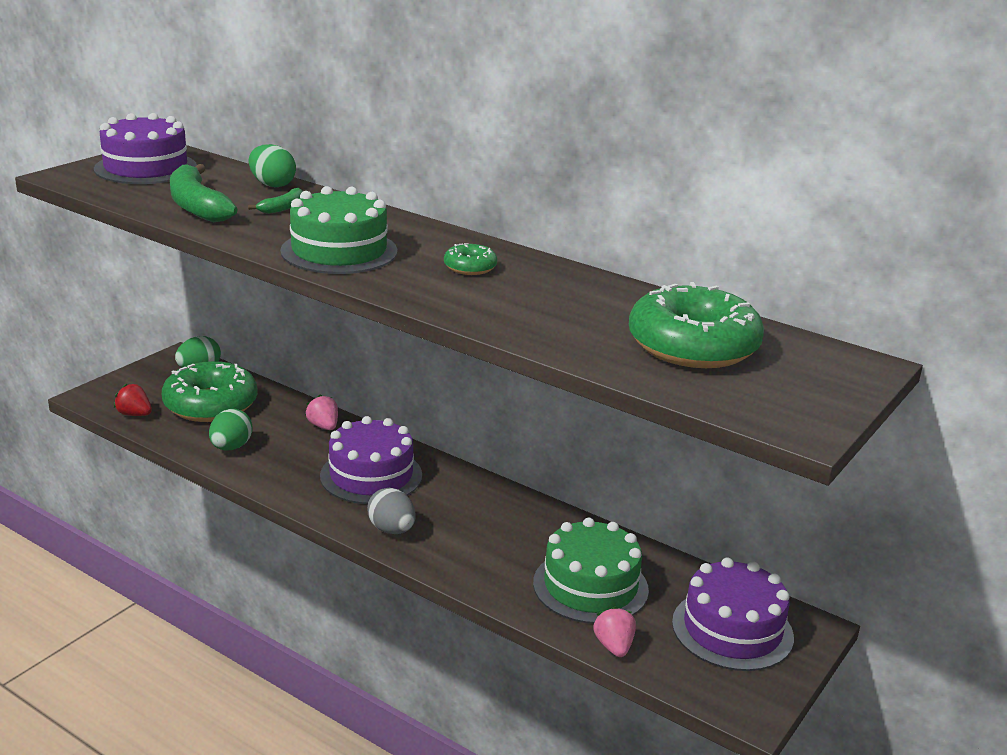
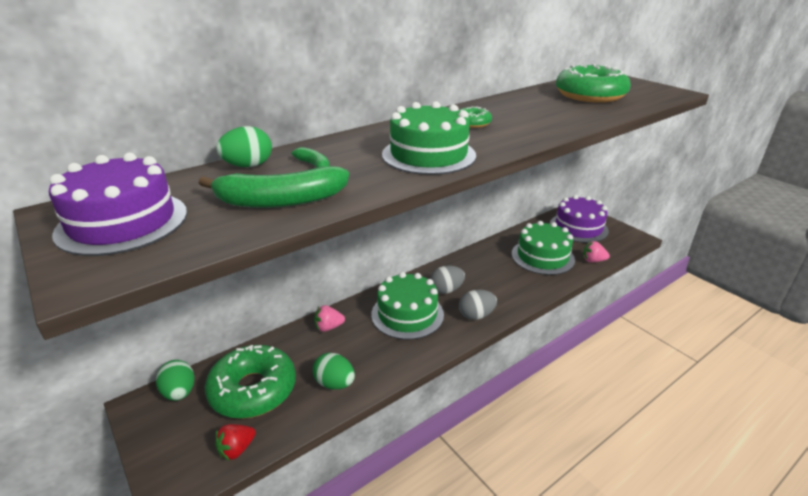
camera: 70 degrees left, 5 degrees up
(371, 475) = (407, 314): purple cake -> green cake
(440, 499) = (446, 290): none -> grey egg

